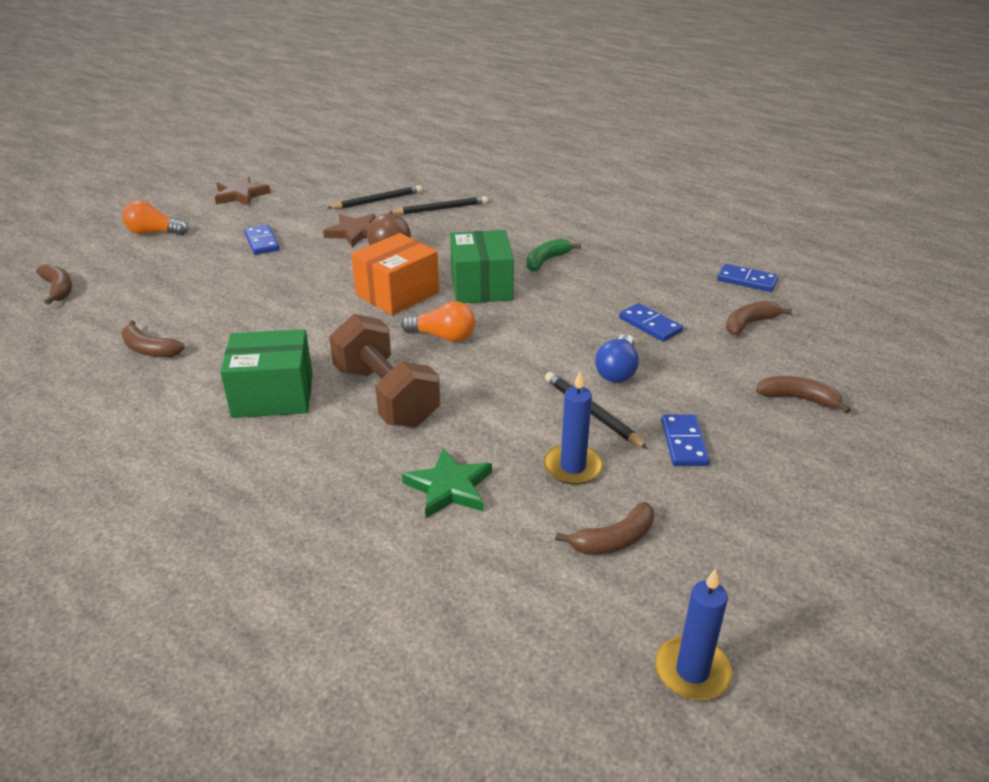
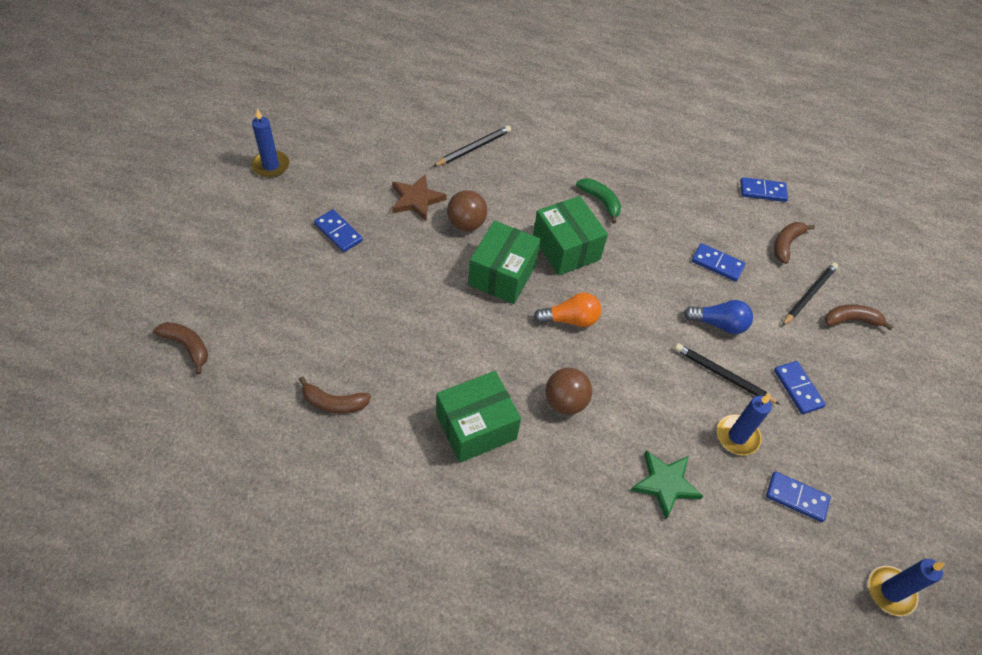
camera: 25 degrees left, 20 degrees up
(154, 233) = (223, 242): orange light bulb -> none
(241, 195) = (271, 166): brown star -> blue candle
(377, 201) = (409, 148): black pencil -> black pencil (809, 295)
(386, 396) = (565, 402): brown dumbbell -> brown ball
(397, 293) = (502, 275): orange box -> green box
(546, 261) = (600, 201): green banana -> green banana turned 120 degrees clockwise
(614, 540) = (796, 497): brown banana -> blue domino
(617, 371) = (718, 324): blue light bulb -> blue light bulb turned 75 degrees counterclockwise

